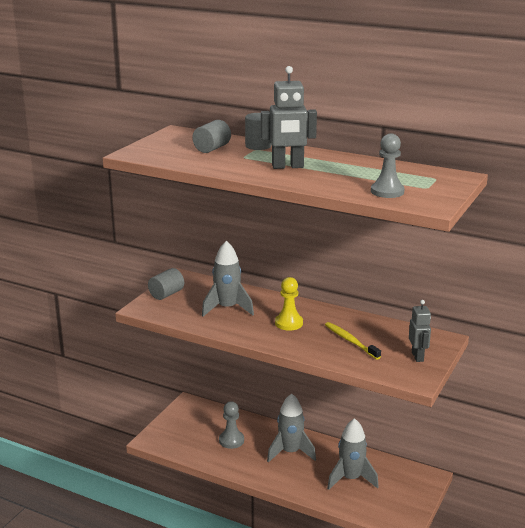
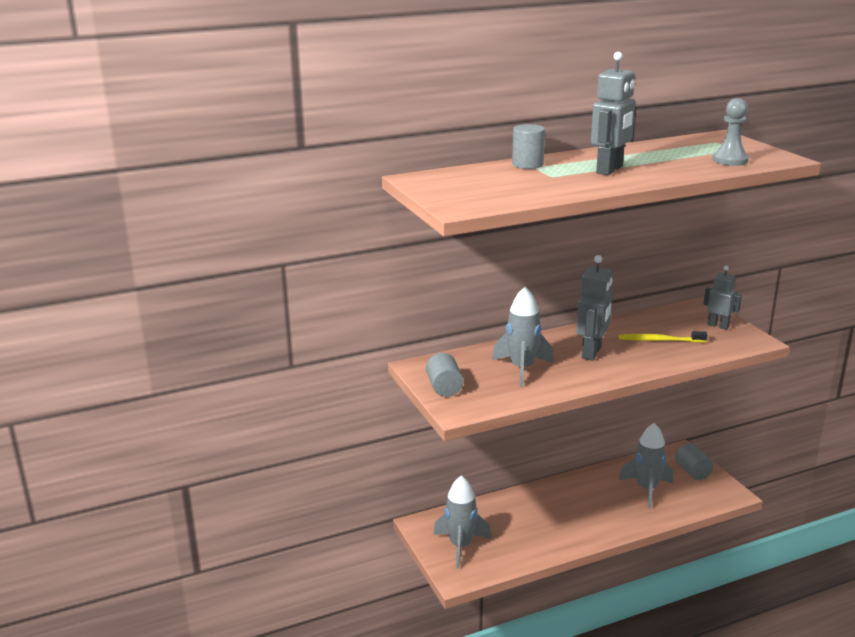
camera: 50 degrees left, 0 degrees up
(212, 148) = (503, 179): grey cylinder -> grey cylinder (692, 472)
(231, 440) = (517, 527): grey pawn -> none
(289, 323) = (591, 353): yellow pawn -> grey robot
(290, 452) = (574, 502): grey rocket -> grey rocket (460, 546)

